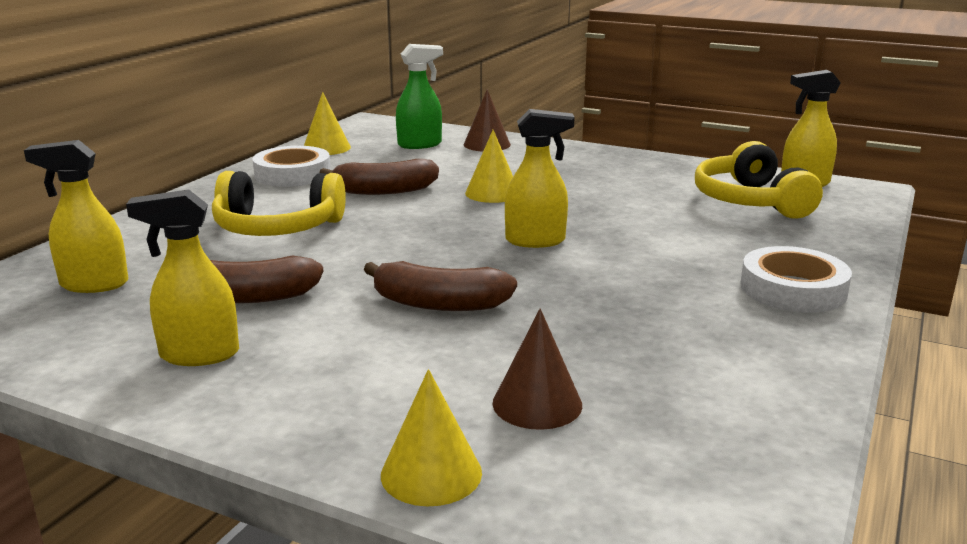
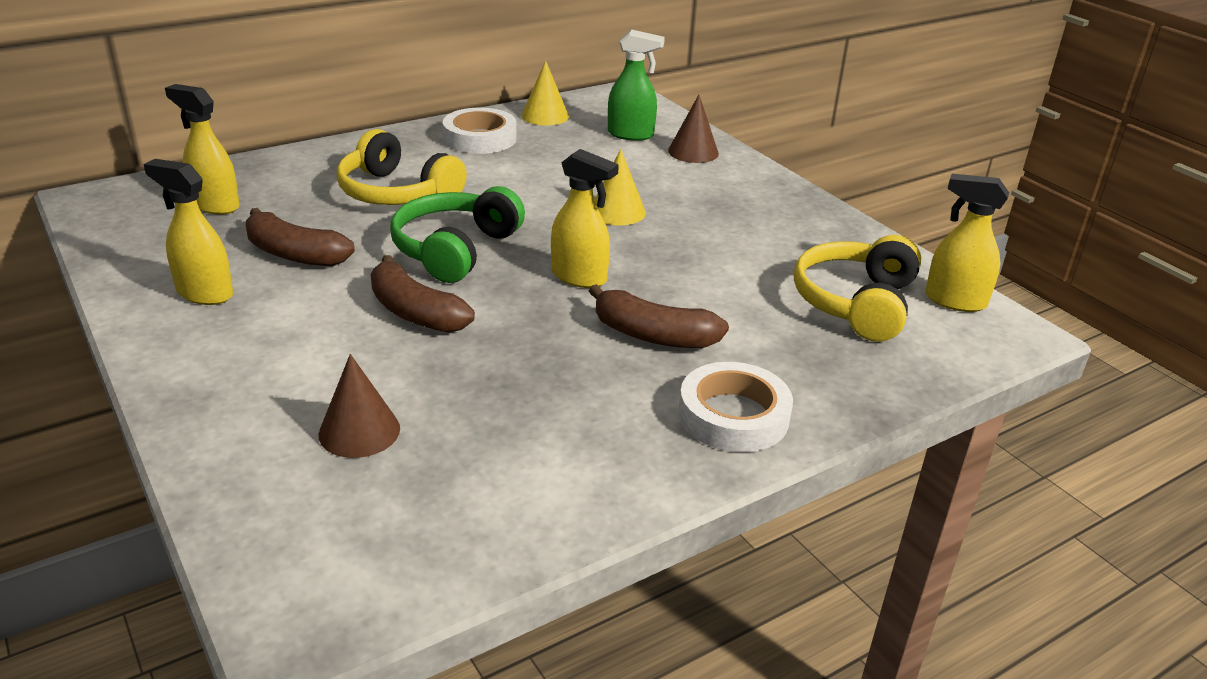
camera: 30 degrees right, 10 degrees up
(384, 191) = (529, 180): brown banana -> brown banana (653, 335)
(400, 252) = (455, 250): none -> green headphones
(431, 473) = (217, 453): yellow cone -> none

